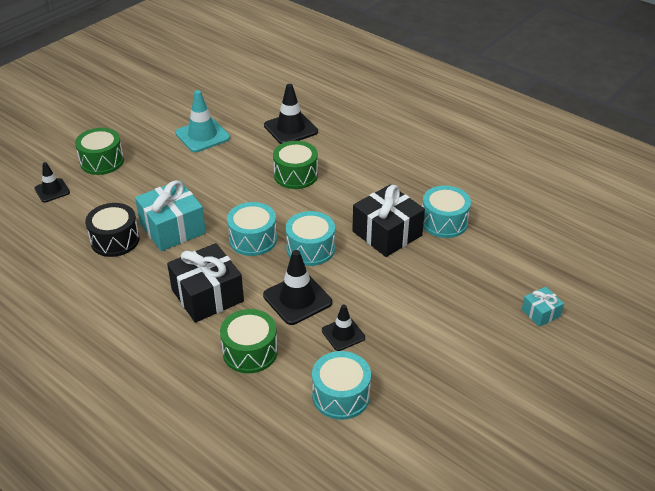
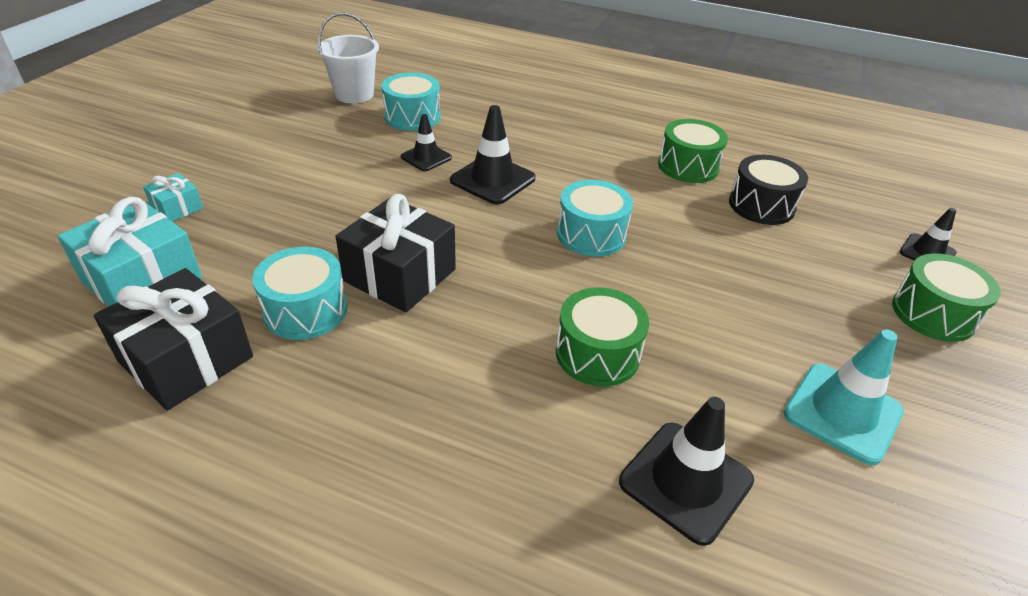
camera: 160 degrees right, 0 degrees up
(172, 228) = (708, 230): turquoise gift -> turquoise gift (142, 280)
(207, 295) = (596, 169): black gift -> black gift (186, 359)
(250, 351) = (516, 133): green drum -> green drum (688, 166)
(310, 249) = (505, 235): turquoise drum -> none
(395, 450) = (354, 94): none -> white bucket

